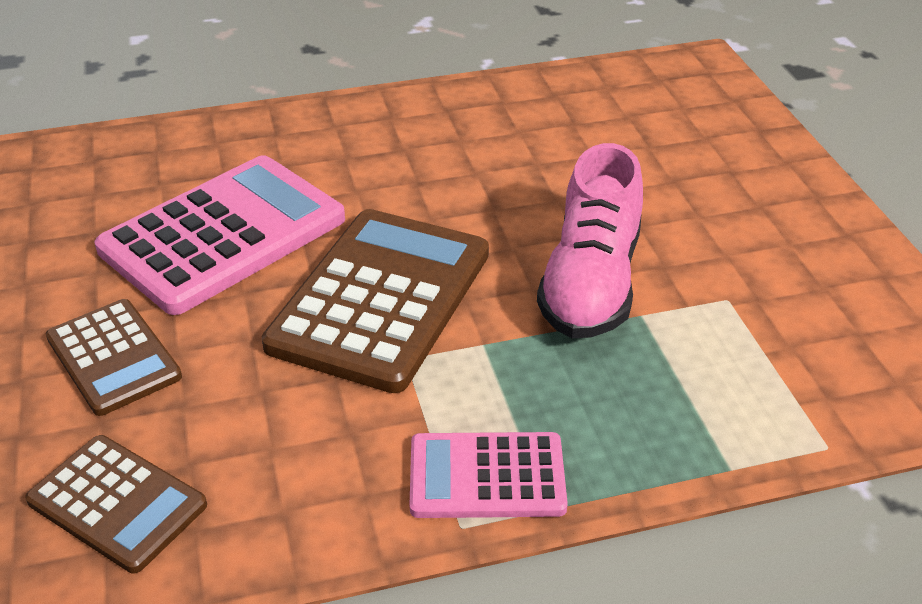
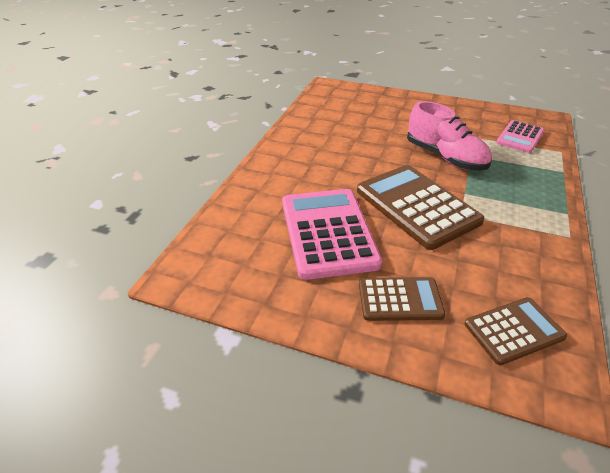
camera: 55 degrees left, 0 degrees up
(487, 477) = (545, 220): pink calculator -> pink calculator (520, 137)

